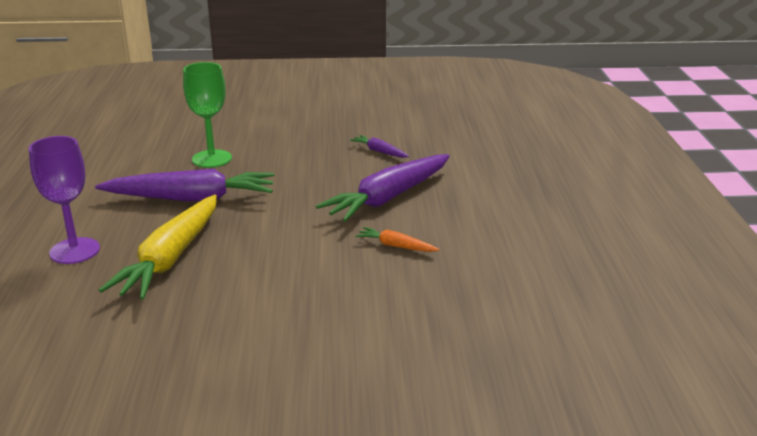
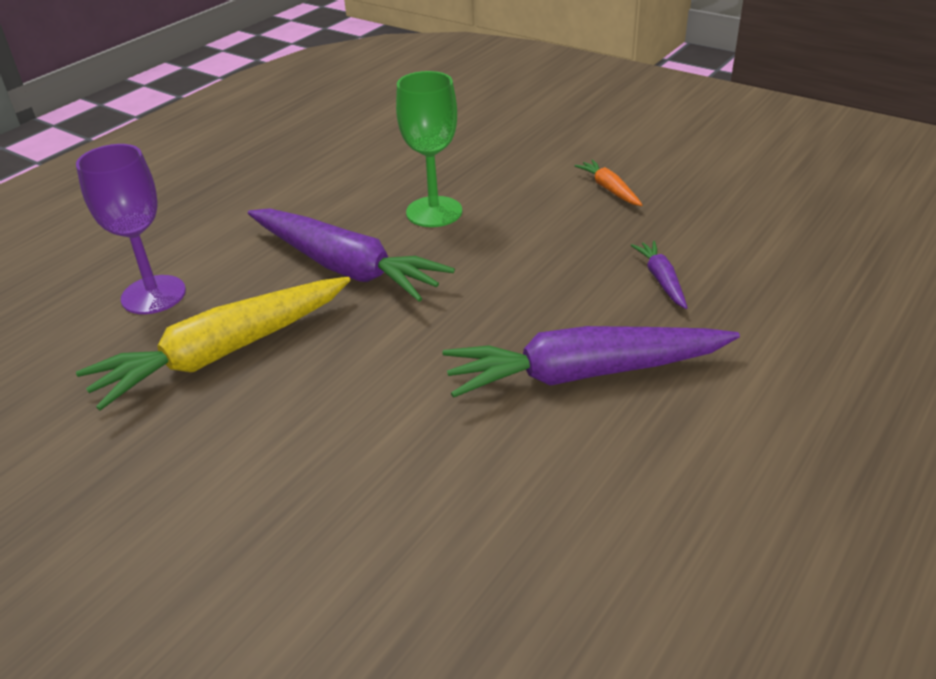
camera: 40 degrees right, 10 degrees up
(396, 246) = (498, 473): orange carrot -> orange carrot (609, 189)

